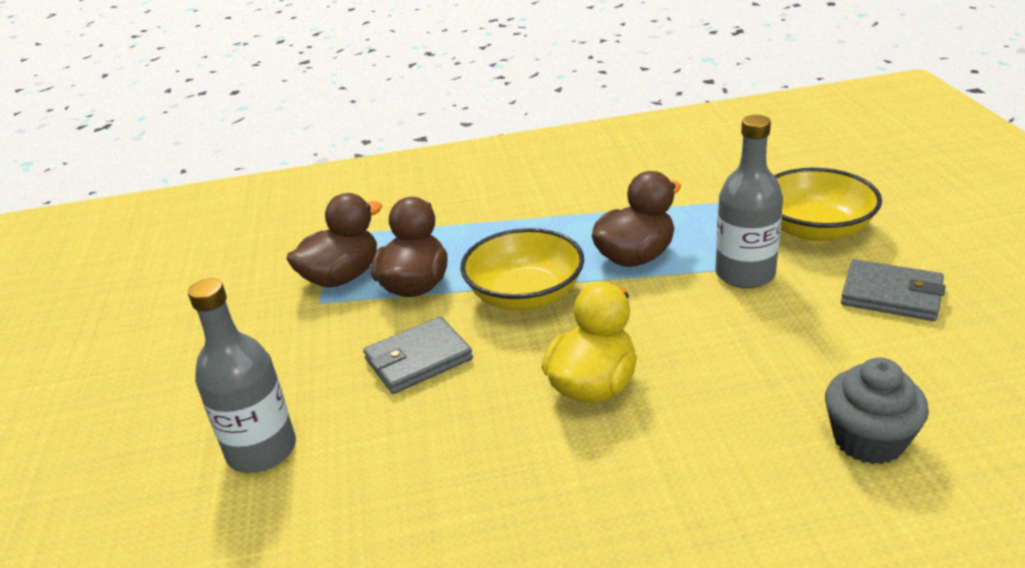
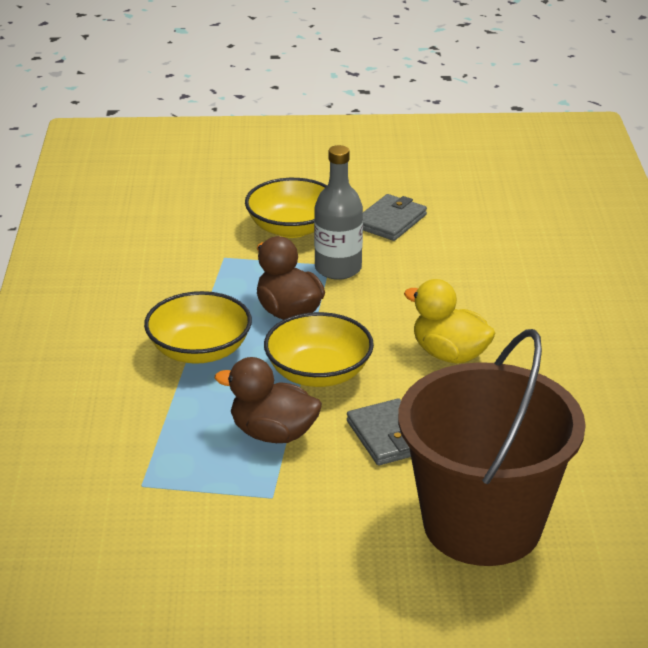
camera: 85 degrees left, 0 degrees up
(261, 450) = (482, 524): grey bottle -> brown bucket
(342, 277) = (233, 481): brown duck -> none
(544, 221) = (199, 350): none -> yellow bowl
(868, 440) = (530, 265): grey cupcake -> none

